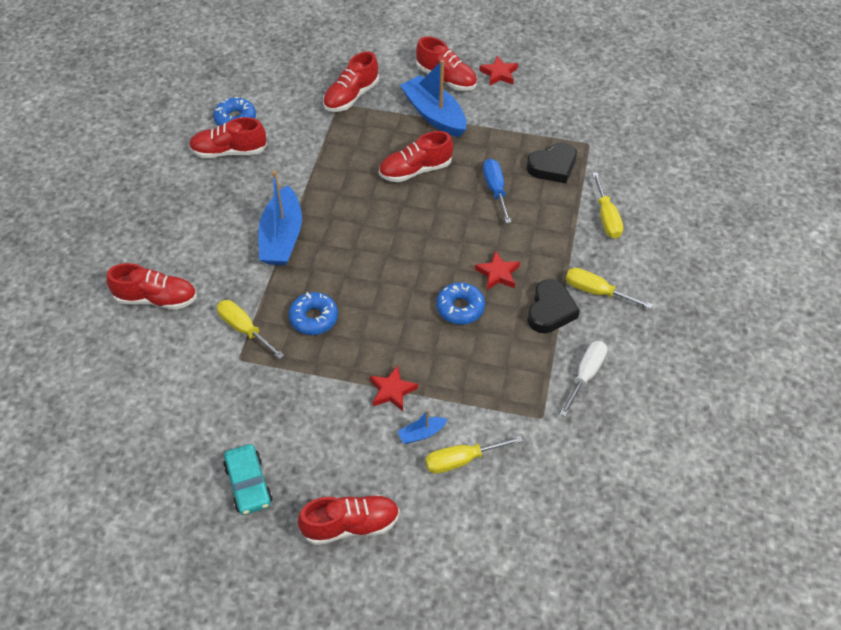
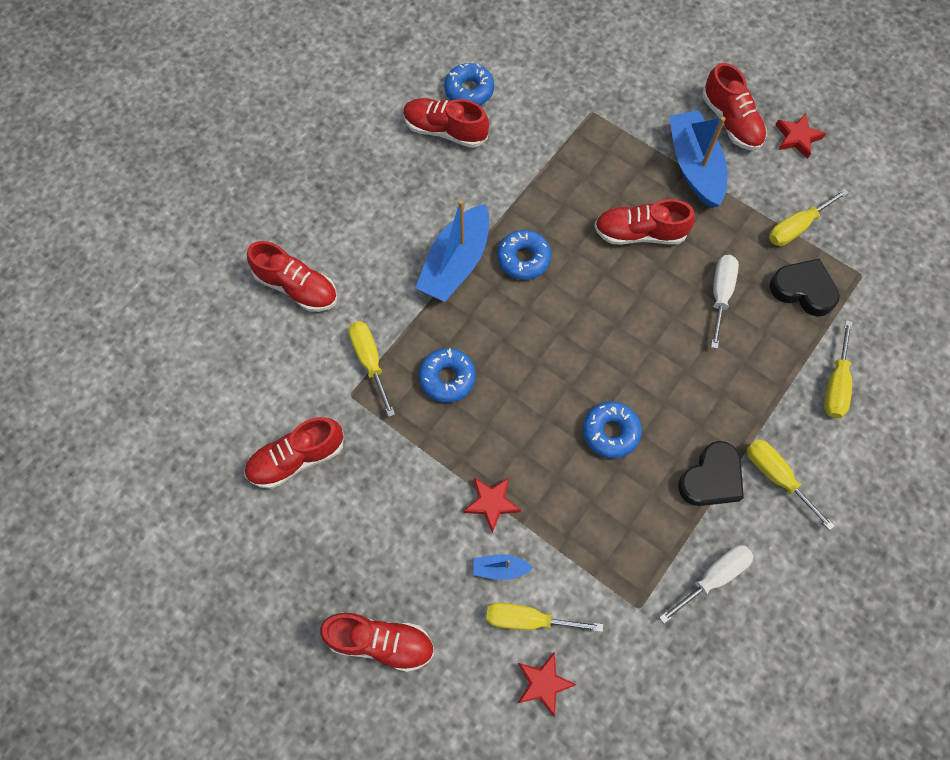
camera: 25 degrees right, 15 degrees up
(248, 484) = (299, 547): turquoise car -> none
(334, 216) = (523, 259): none -> blue donut
(351, 96) = (609, 107): red shoe -> red shoe (296, 458)
(495, 190) = (720, 295): blue screwdriver -> white screwdriver
(498, 274) = (673, 406): red star -> red star (543, 684)
(527, 129) = (796, 227): none -> yellow screwdriver
(553, 166) = (803, 290): black heart -> black heart turned 150 degrees counterclockwise

